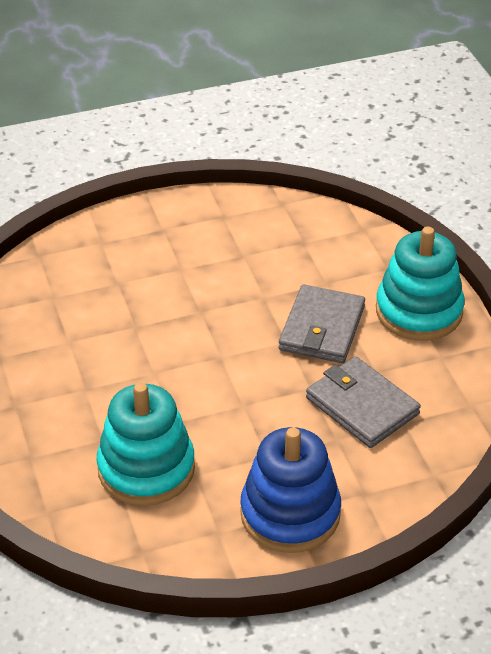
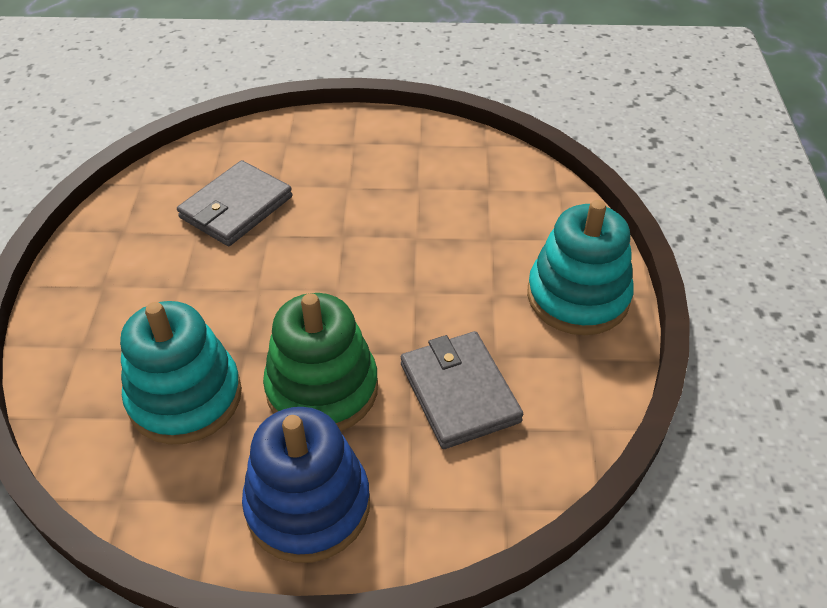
camera: 20 degrees right, 5 degrees up
(253, 432) = (322, 389): none -> green stacking toy
(322, 328) = (459, 288): grey wallet -> grey wallet (236, 207)

